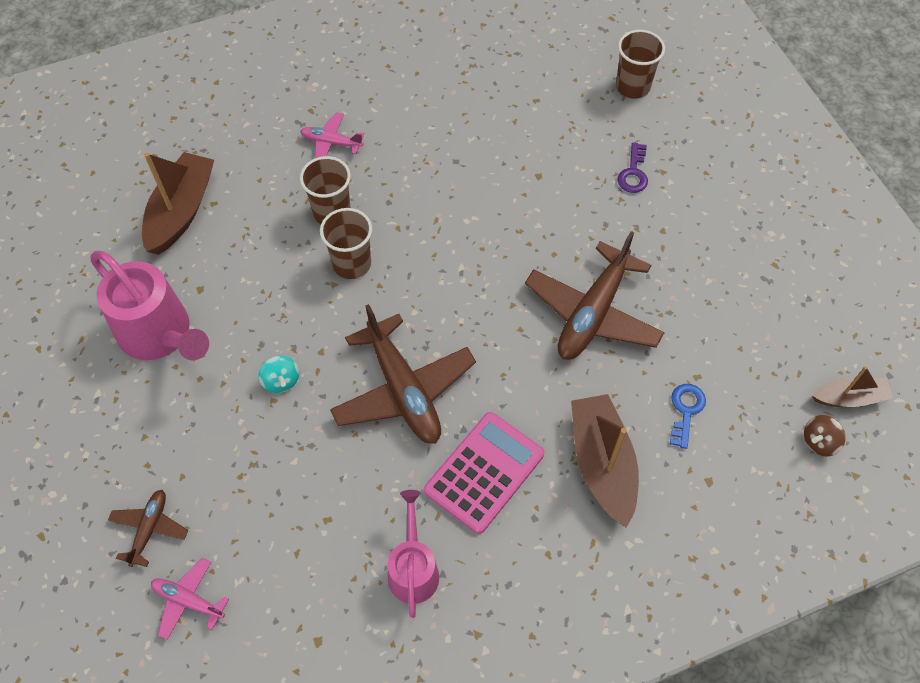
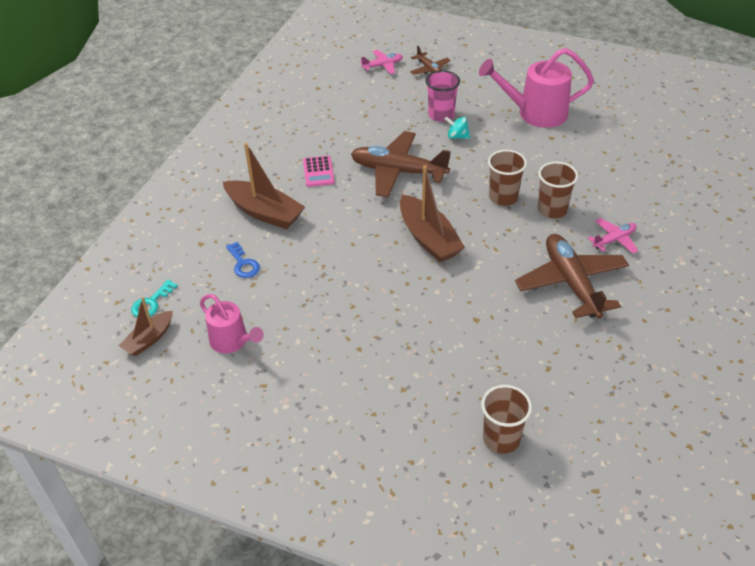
camera: 135 degrees right, 15 degrees down
(181, 211) = (619, 155): brown boat -> brown boat (428, 238)
(250, 431) = (441, 115): none -> pink cup
(413, 568) = (308, 126): pink watering can -> pink watering can (232, 341)
(484, 472) = (318, 172): pink calculator -> pink calculator, size x0.59
(593, 313) = (347, 271): brown plane -> brown plane (571, 283)
(633, 173) = (421, 371): purple key -> none
(819, 442) = (151, 303): brown spinning top -> turquoise key

